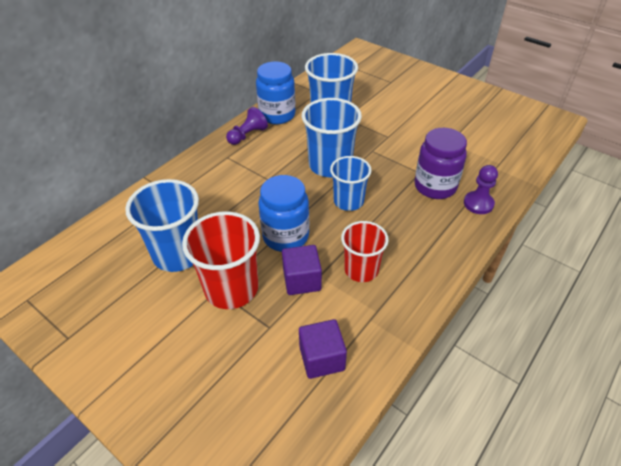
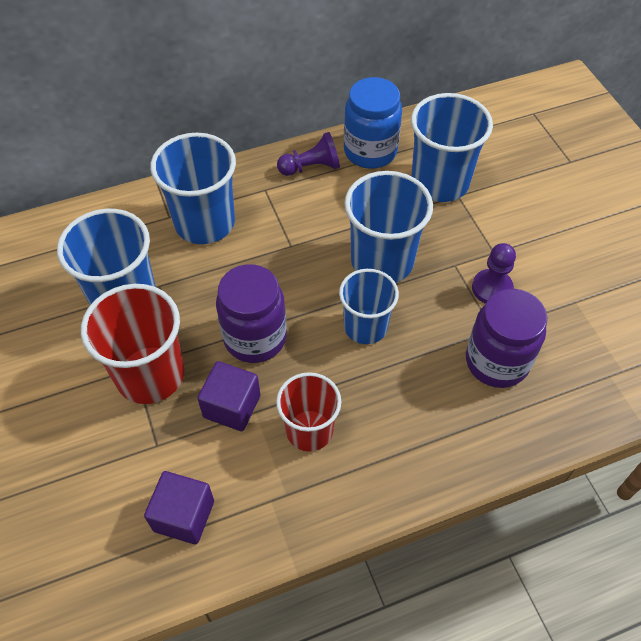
camera: 30 degrees right, 10 degrees up
(201, 189) = (204, 222): none -> blue cup
(285, 236) = (255, 338): blue jar -> purple jar
(478, 204) = (535, 418): purple pawn -> purple pawn (492, 288)

